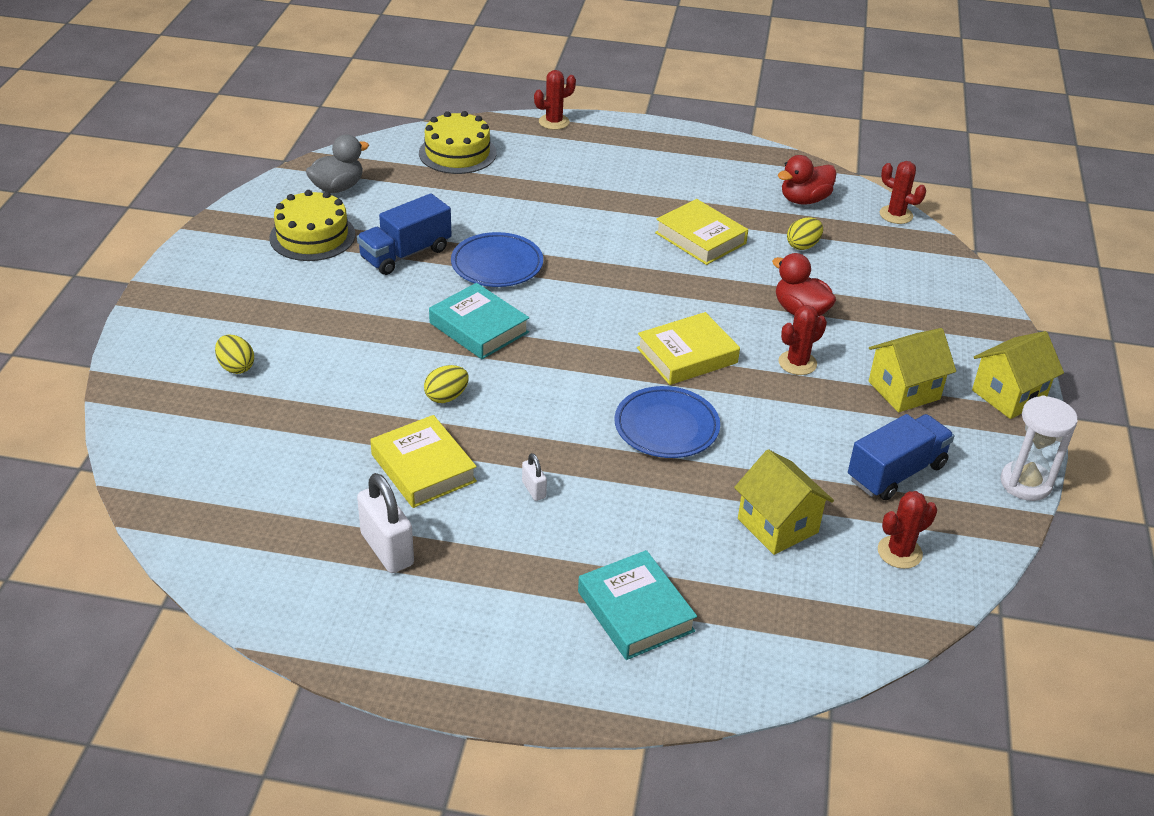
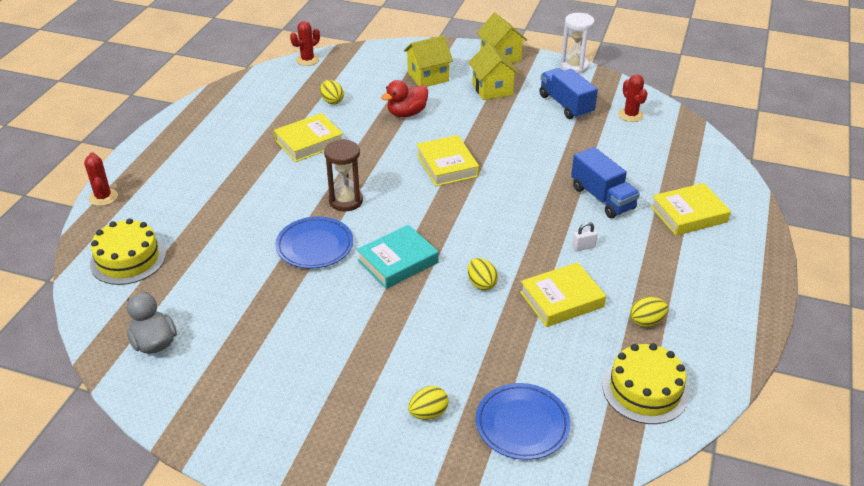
camera: 80 degrees left, 0 degrees up
(312, 236) = (234, 361): yellow cake -> yellow cake (645, 390)
(387, 549) = (646, 321): white padlock -> yellow egg
(405, 254) = (283, 299): blue truck -> blue truck (602, 198)
(587, 278) = (345, 201): none -> brown hourglass
(635, 611) = (688, 214): turquoise book -> yellow book
(666, 427) = (522, 183): blue plate -> blue plate (522, 424)
(777, 526) = (612, 152): yellow house -> yellow house (428, 77)
(797, 363) = (461, 123): red cactus -> none
(804, 200) = (276, 92): red duck -> none

